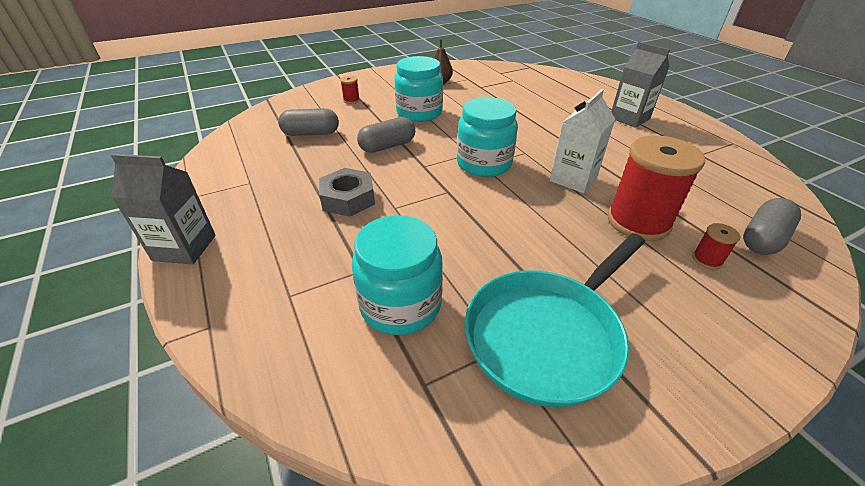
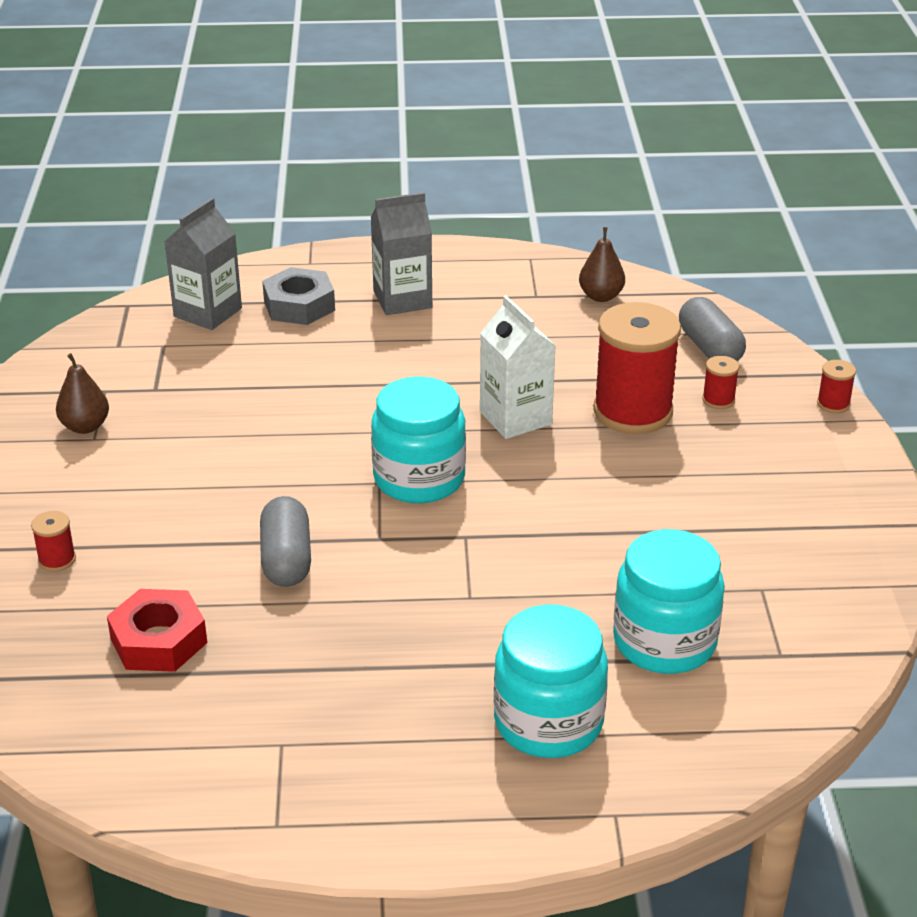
camera: 65 degrees left, 5 degrees down
(184, 248) = (428, 834): grey carton -> grey carton (208, 312)
(311, 133) = (158, 640): grey capsule -> red nut
(348, 199) = (414, 638): grey nut -> grey nut (299, 305)
(419, 113) = (195, 491): turquoise jar -> turquoise jar (548, 722)
(547, 335) = (761, 551): turquoise pan -> none
(740, 176) = (601, 296): none -> brown pear
(801, 334) = (833, 404): none -> red spool

